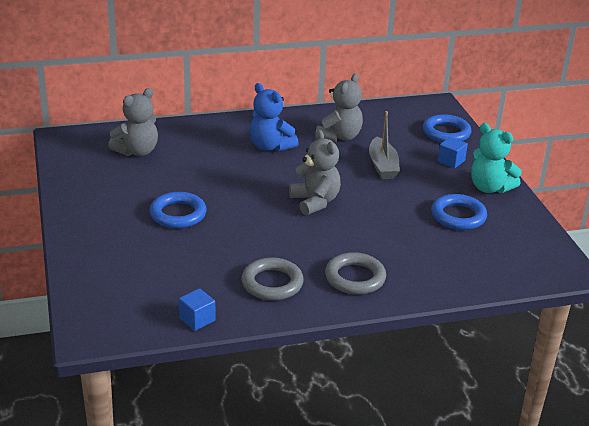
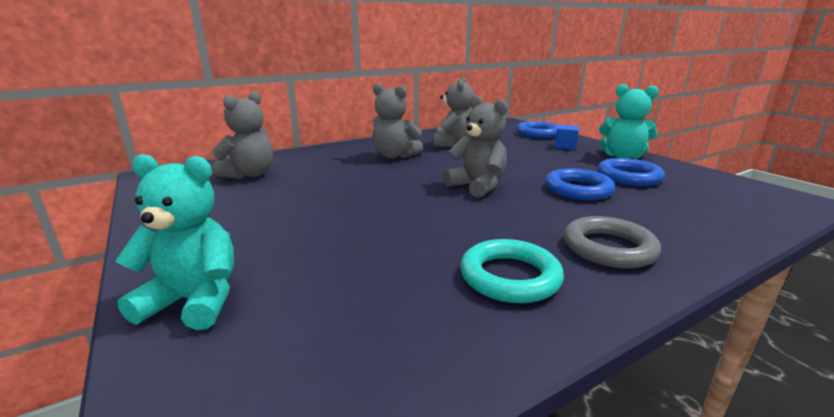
camera: 15 degrees left, 10 degrees down
(93, 261) = (194, 301): none -> turquoise teddy bear
(178, 214) = (321, 219): blue ring -> blue ring (578, 189)
(197, 319) = (433, 371): blue cube -> none
(270, 146) = (394, 156): blue teddy bear -> grey teddy bear
(272, 283) = (510, 277): grey ring -> turquoise ring
(382, 166) = (512, 155): grey boat -> none

